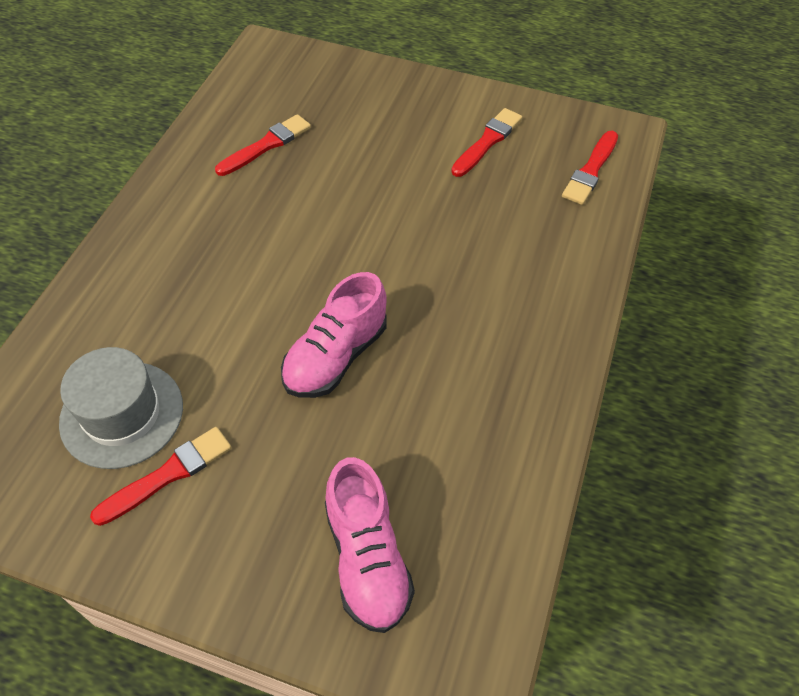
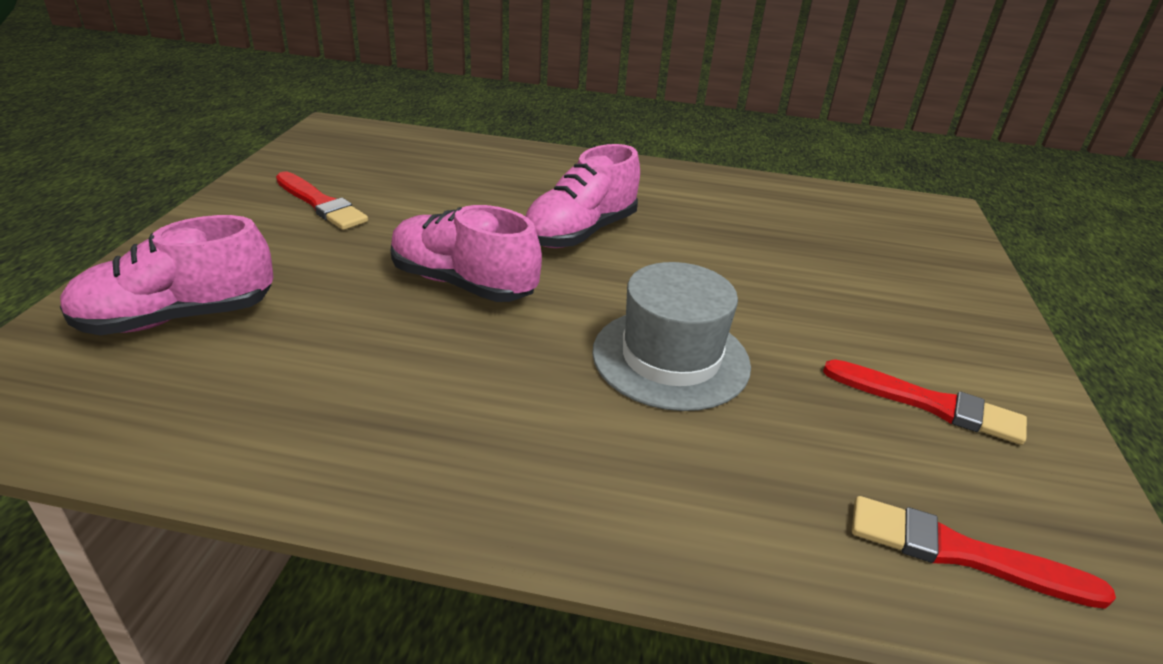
camera: 80 degrees right, 20 degrees down
(122, 414) = (392, 179): grey hat -> grey hat (671, 358)
(264, 271) = (580, 233): none -> pink shoe
(266, 145) = (775, 221): red brush -> none

